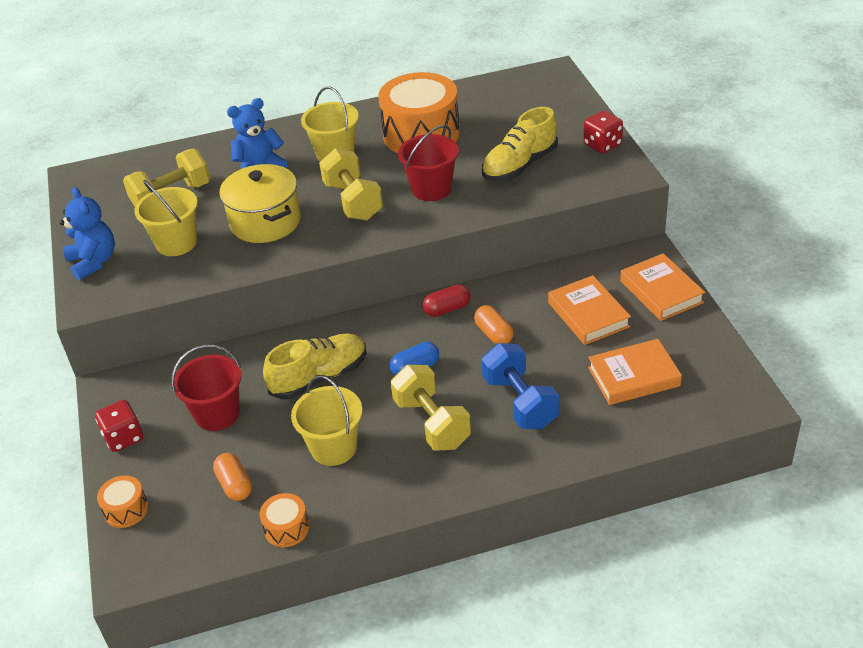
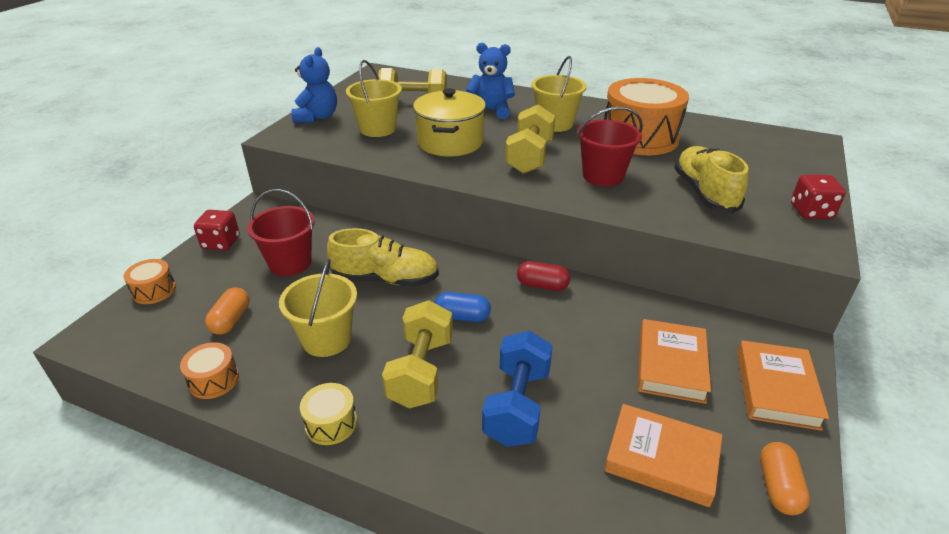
camera: 35 degrees right, 5 degrees down
(412, 494) = (331, 423): none -> yellow drum
(494, 334) = (560, 328): orange capsule -> orange capsule (778, 487)
(519, 165) = (704, 193): yellow shoe -> yellow shoe turned 90 degrees clockwise

